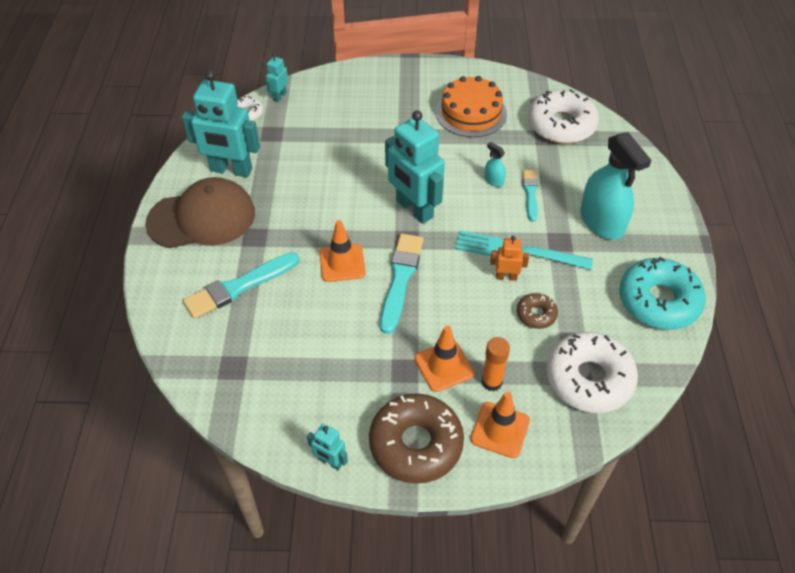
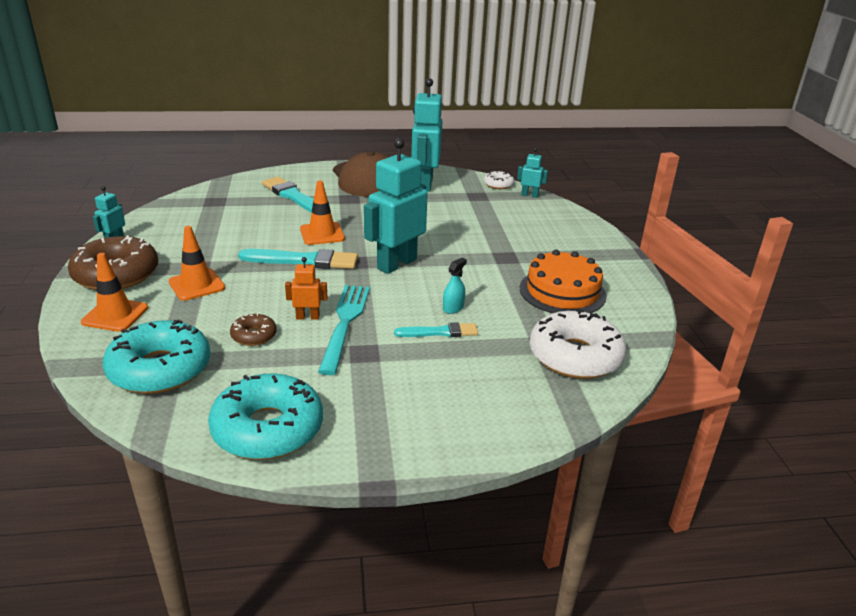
camera: 80 degrees right, 20 degrees down
(491, 382) = (172, 310): orange glue stick -> none
(506, 277) = (307, 317): orange robot -> orange robot turned 90 degrees counterclockwise
(589, 379) = (160, 369): white donut -> turquoise donut
(601, 222) = (402, 385): turquoise spray bottle -> none

